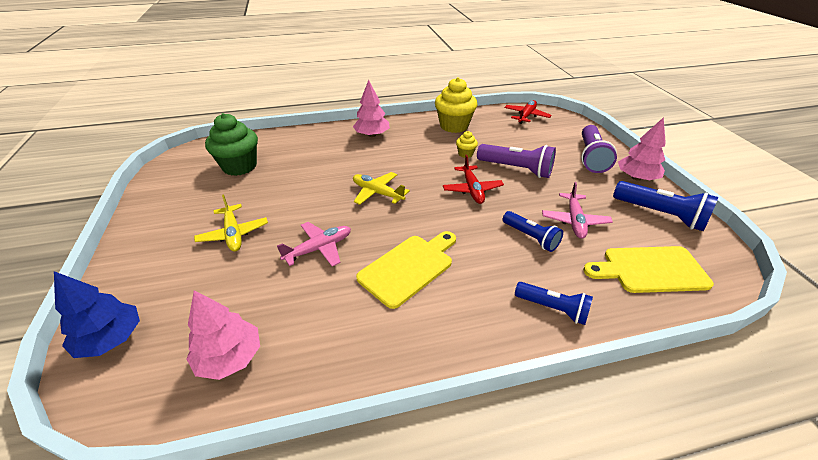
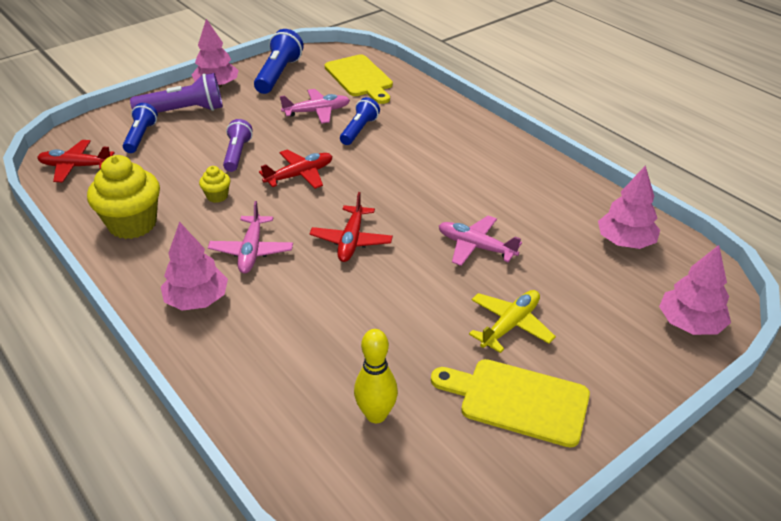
camera: 115 degrees left, 0 degrees up
(111, 339) = (690, 324): blue tree -> pink tree
(239, 166) = (376, 415): green cupcake -> yellow bowling pin
(377, 193) = (351, 241): yellow plane -> red plane
(398, 156) = (251, 251): none -> pink plane
(409, 267) = (452, 184): yellow cutting board -> yellow cutting board (517, 400)
(516, 169) = (237, 154): purple flashlight -> purple flashlight, size x0.66
(553, 308) = (437, 112): blue flashlight -> blue flashlight (141, 136)

